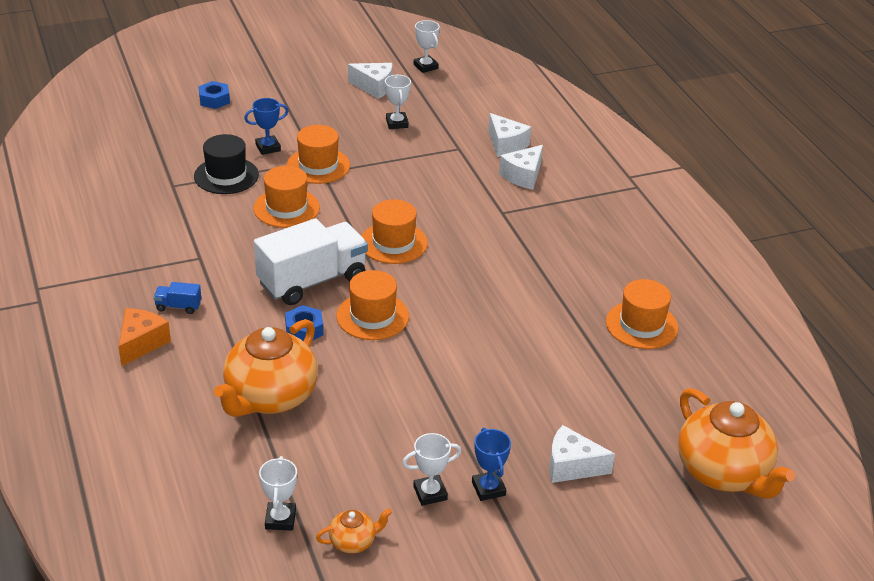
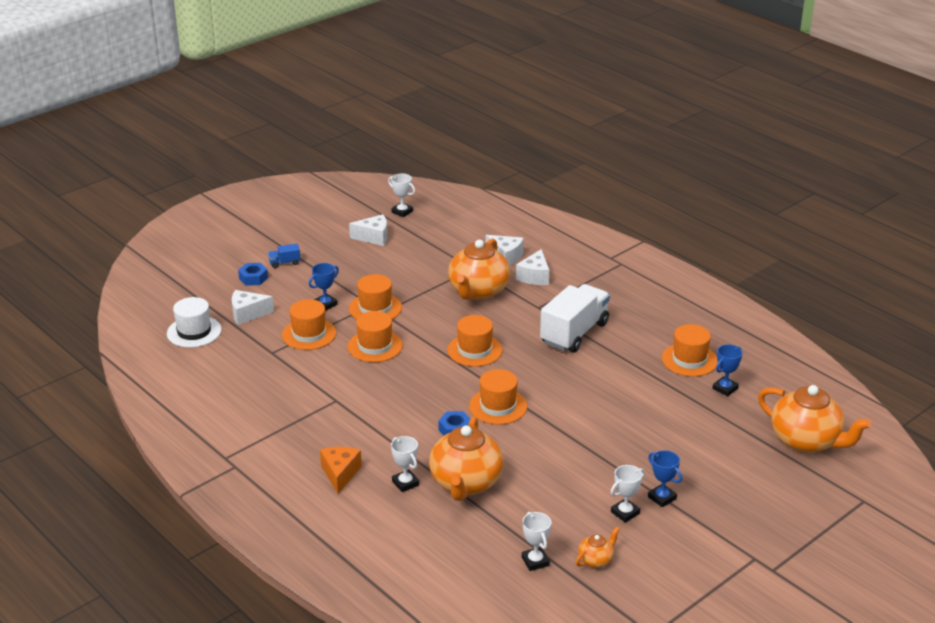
camera: 20 degrees left, 5 degrees down
(111, 141) = (194, 332): none -> white hat
(178, 306) = (347, 440): blue truck -> blue truck (284, 263)
(226, 176) = (309, 334): black hat -> orange hat
(312, 281) = (435, 394): white truck -> white truck (574, 333)
(397, 123) = (412, 261): white trophy -> white trophy (405, 483)
(446, 176) = (478, 291): none -> orange teapot
(571, 466) = (706, 466): white cheese -> white cheese (247, 314)
(662, 373) = (725, 388): none -> blue trophy

